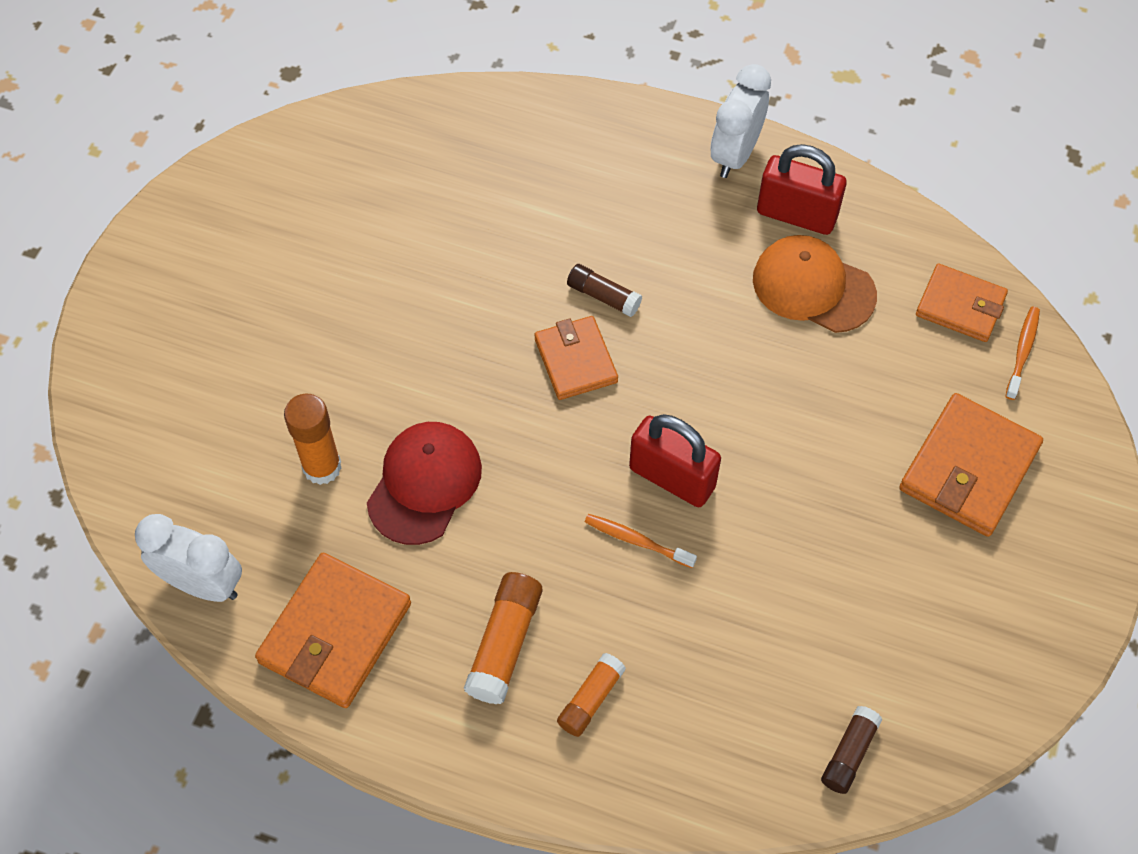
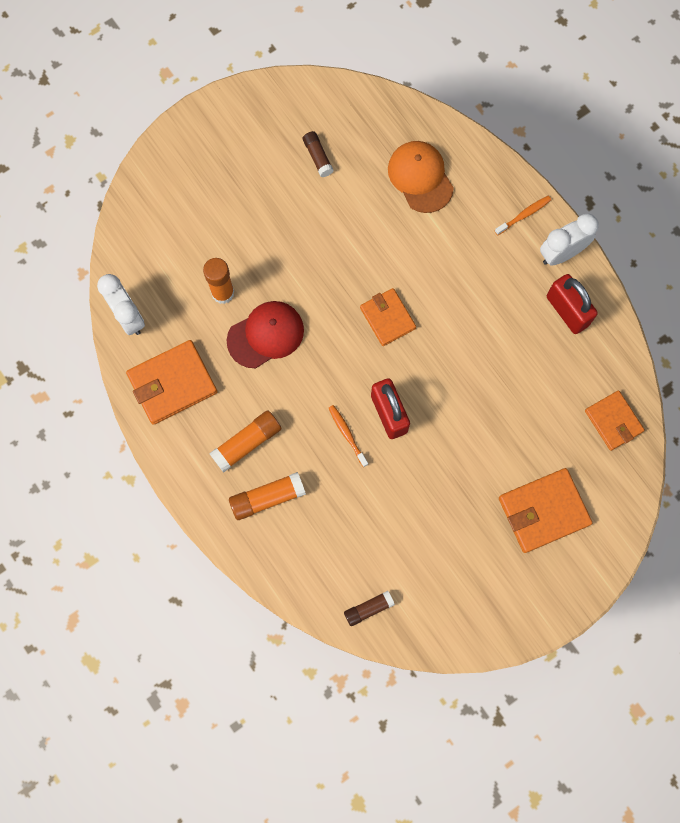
camera: 35 degrees right, 15 degrees up
(576, 360) = (387, 318): orange wallet -> orange wallet turned 45 degrees counterclockwise
(591, 699) = (267, 498): orange glue stick -> orange glue stick, size x1.52
(603, 296) = (428, 291): brown glue stick -> brown glue stick (317, 157)
(813, 287) = (542, 358): orange cap -> orange cap (420, 177)
(1022, 352) = (625, 469): orange toothbrush -> orange toothbrush (524, 215)

